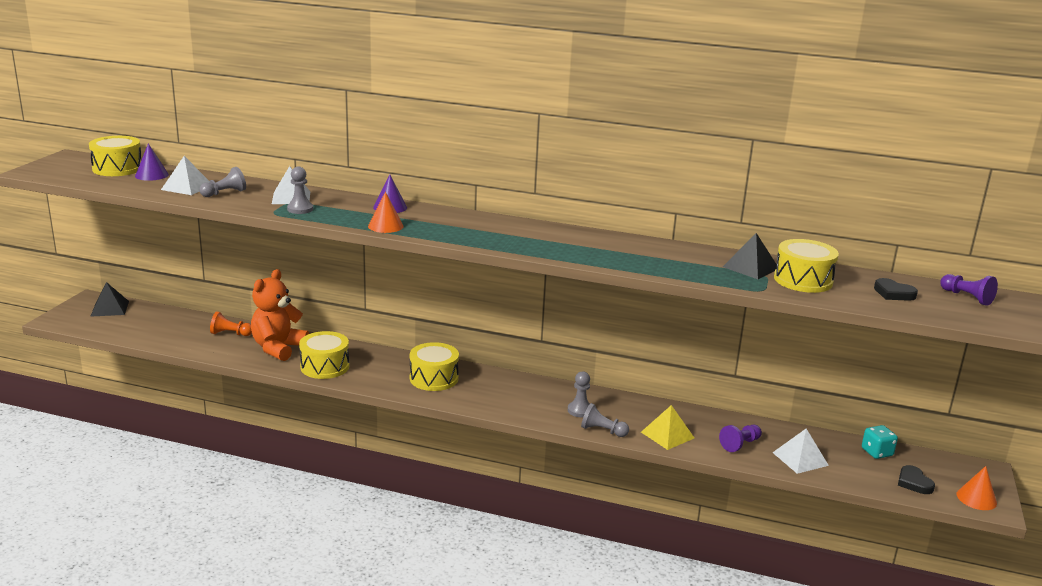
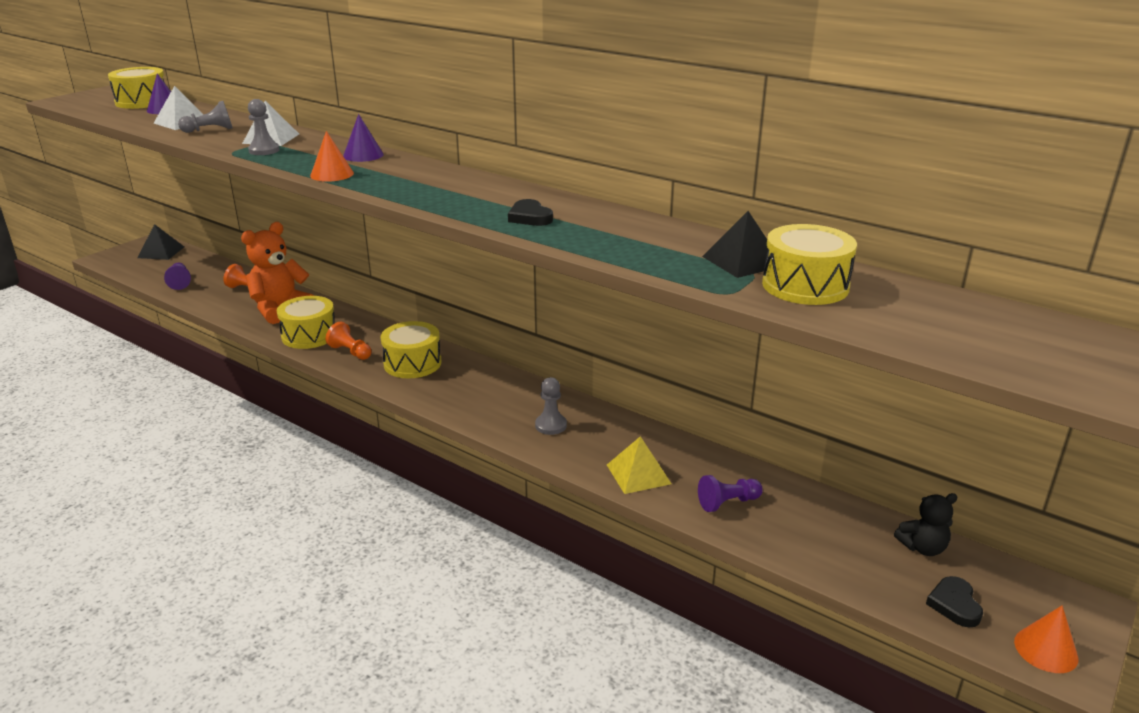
camera: 20 degrees right, 5 degrees up
(373, 376) = (350, 352): none -> orange pawn
(602, 431) = (559, 455): grey pawn -> none
(800, 459) = (800, 537): white pyramid -> none
(877, 452) = (922, 548): turquoise dice -> black teddy bear
(893, 293) = (936, 319): black heart -> black heart (530, 217)
(967, 297) = (1061, 338): purple pawn -> purple pawn (180, 282)

